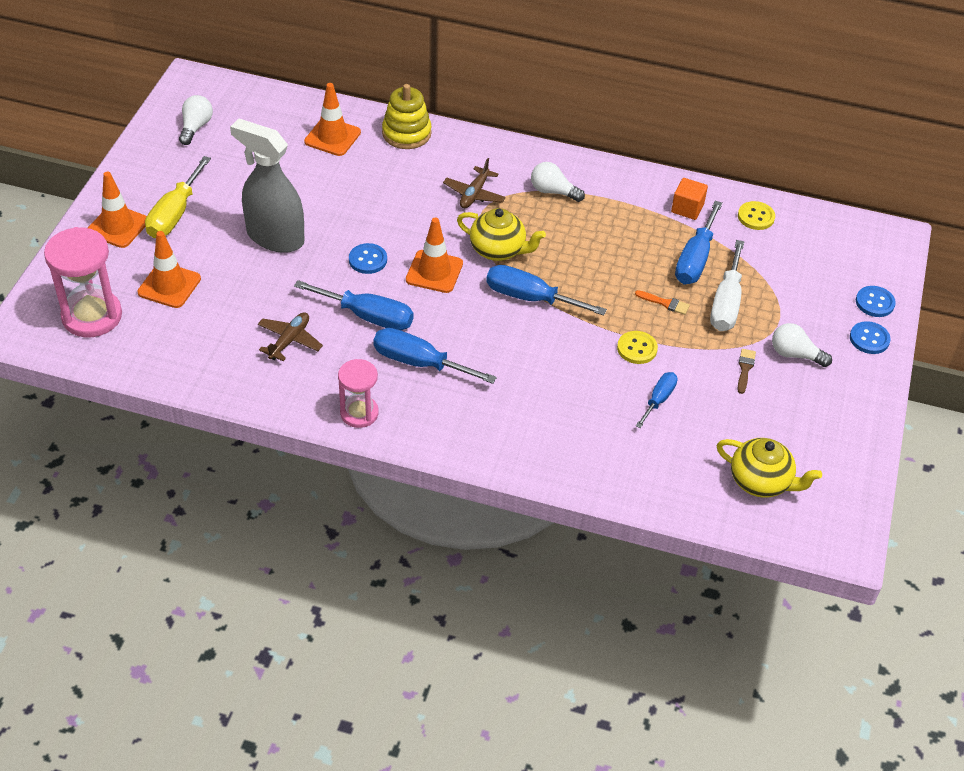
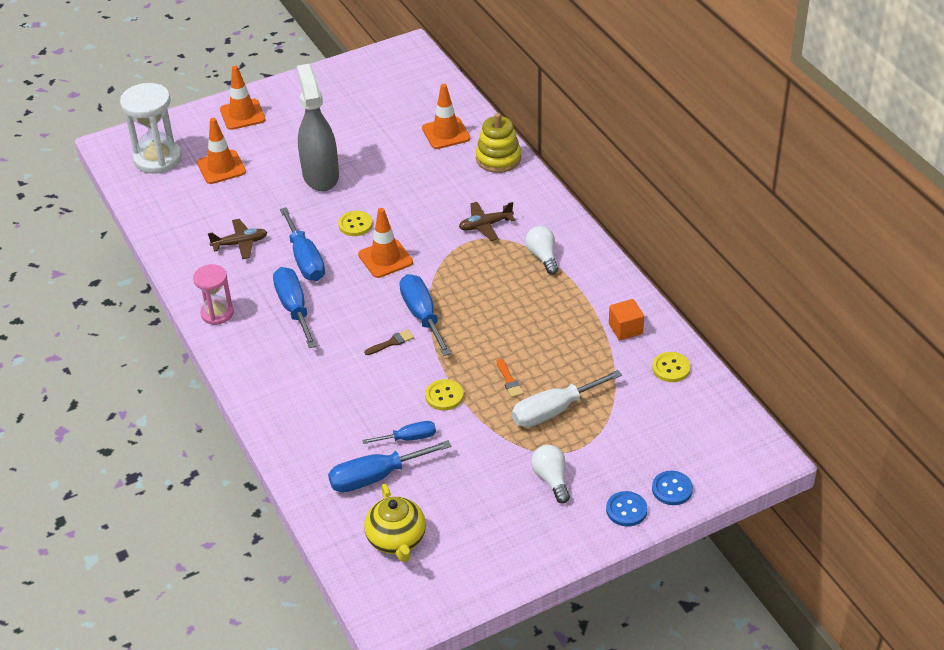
camera: 50 degrees right, 5 degrees down
(92, 316) = (158, 159): pink hourglass -> white hourglass
(175, 214) = (284, 126): yellow screwdriver -> none
(196, 127) = (370, 79): white light bulb -> none
(368, 260) = (355, 225): blue button -> yellow button
(498, 250) = (447, 271): yellow teapot -> none
(695, 259) = (577, 367): blue screwdriver -> blue screwdriver (376, 477)
(745, 369) = (499, 462): brown brush -> brown brush (391, 342)

